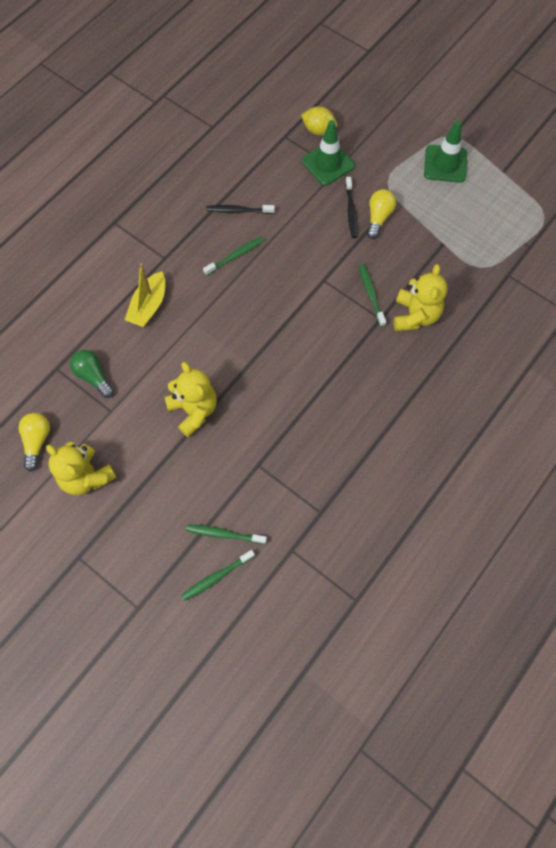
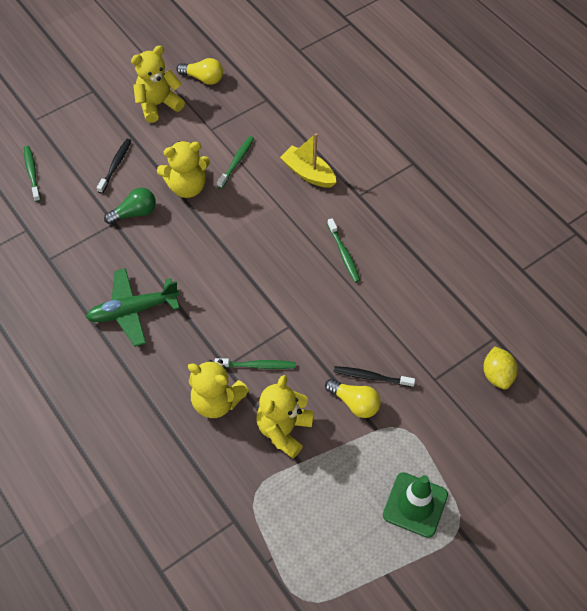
camera: 105 degrees right, 10 degrees down
(93, 376) = (249, 122): green light bulb -> green light bulb (134, 213)
(224, 534) = (64, 185): green toothbrush -> green toothbrush (237, 161)
(238, 211) = (400, 269): black toothbrush -> black toothbrush (115, 165)
(318, 130) = (497, 375): yellow lemon -> yellow lemon turned 45 degrees counterclockwise
(328, 163) = (445, 372): green traffic cone -> none
(352, 412) = (133, 310): none -> green plane
(421, 261) = (284, 430): none -> yellow teddy bear

